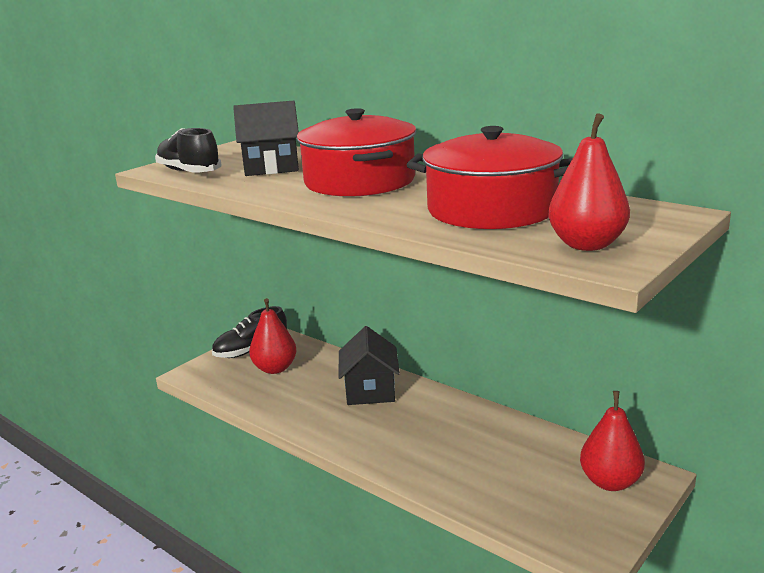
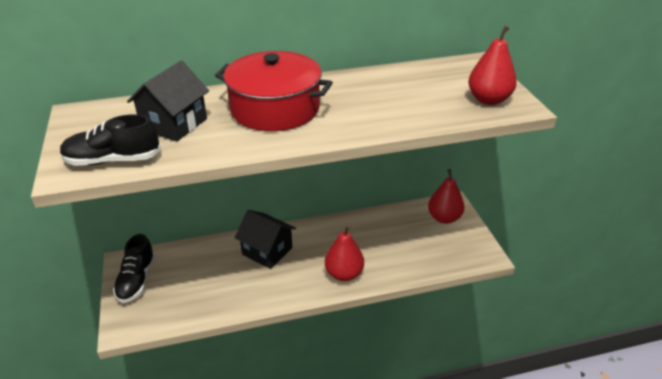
camera: 55 degrees left, 15 degrees up
(275, 368) = (180, 280): red pear -> red pear (344, 274)
(491, 209) = (400, 97): red pot -> none

